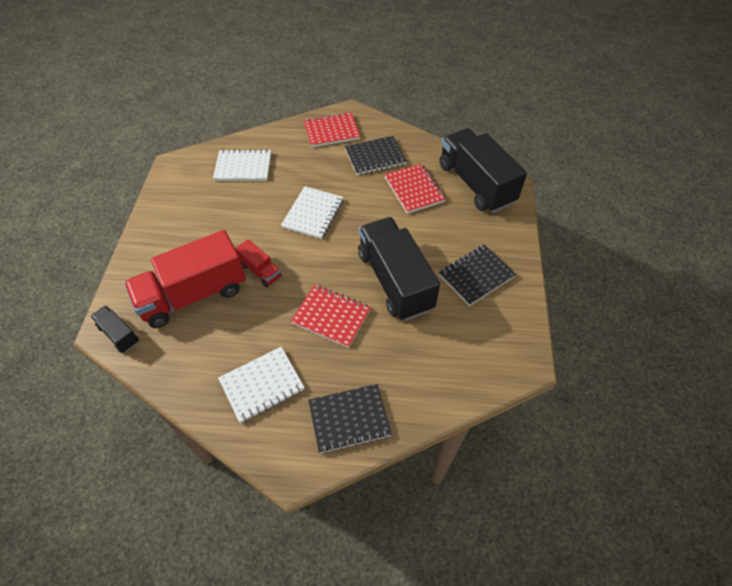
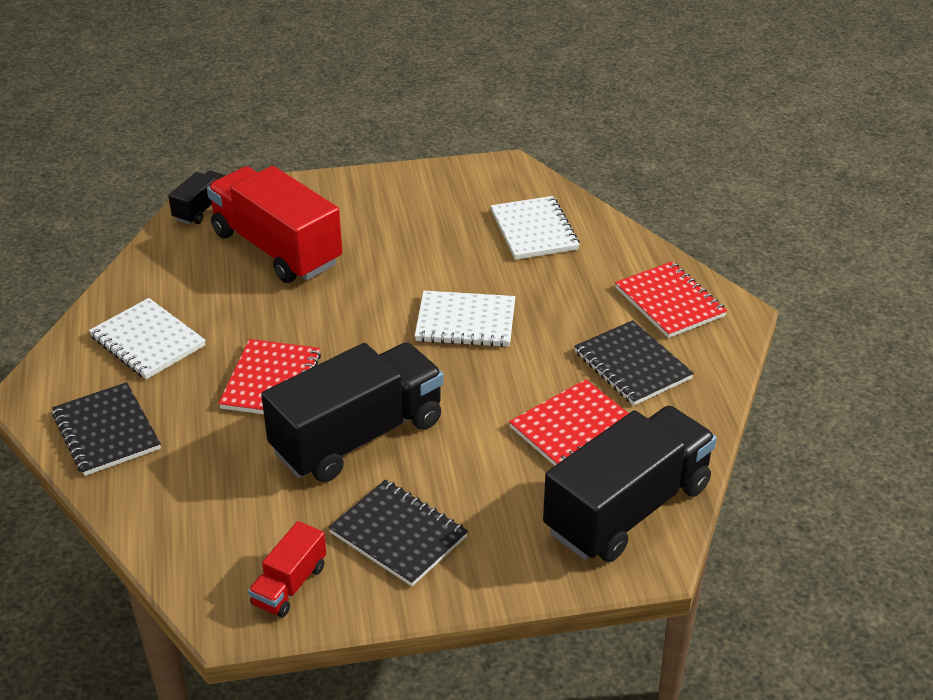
camera: 75 degrees right, 15 degrees down
(260, 271) = (335, 296): red truck -> red truck (289, 585)

